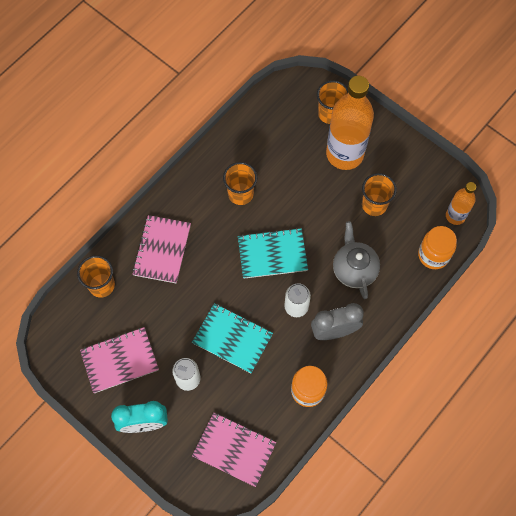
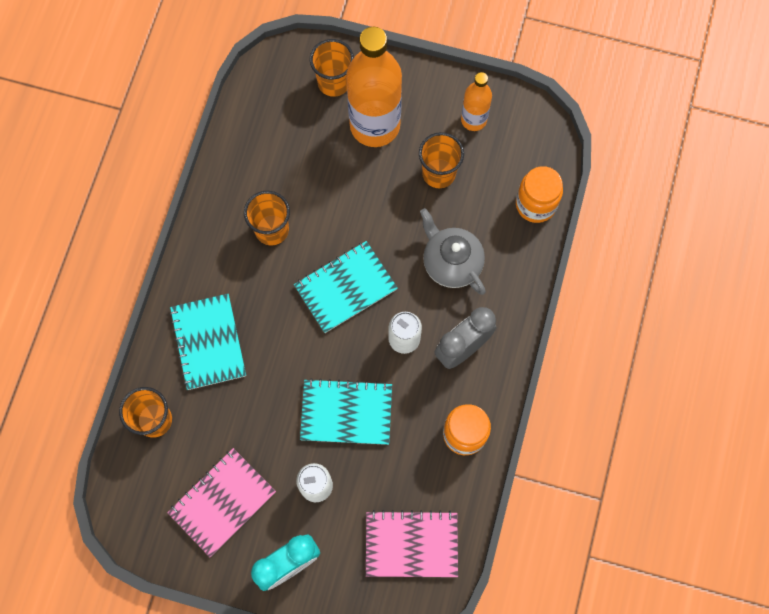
camera: 25 degrees left, 5 degrees up
(162, 250) = (208, 342): pink notebook -> turquoise notebook
(455, 216) = (539, 145): orange bottle -> orange bottle (473, 120)

